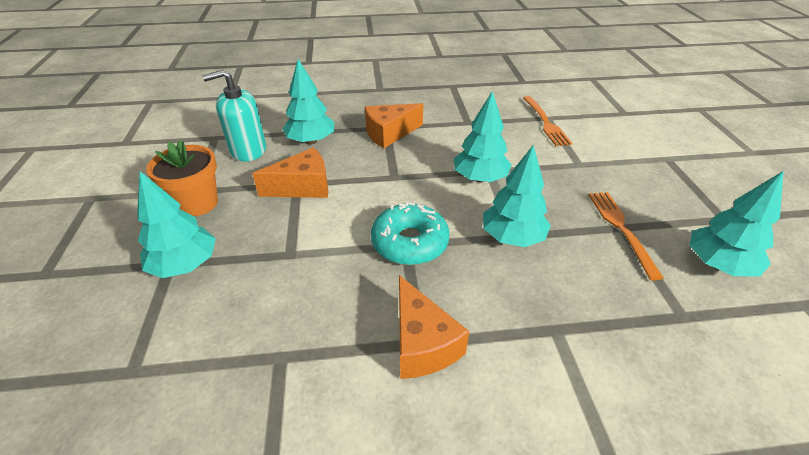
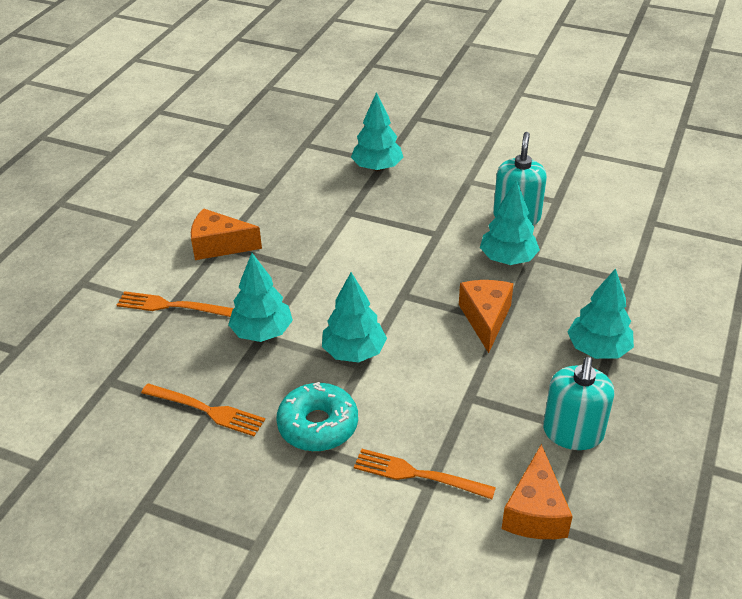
camera: 120 degrees right, 0 degrees up
(197, 203) = (448, 179): orange flower pot -> none
(303, 187) = (429, 236): orange cheese -> orange cheese (535, 511)
(409, 243) = (308, 272): turquoise donut -> turquoise donut (318, 425)
(457, 87) = (573, 432): none -> turquoise soap dispenser
(552, 330) = (170, 306): none -> orange fork
(718, 265) = (115, 444): turquoise tree -> turquoise tree (598, 349)

